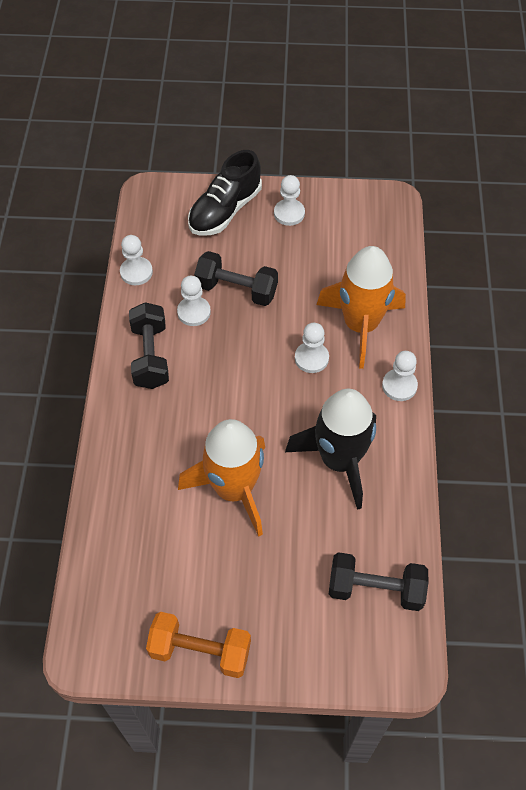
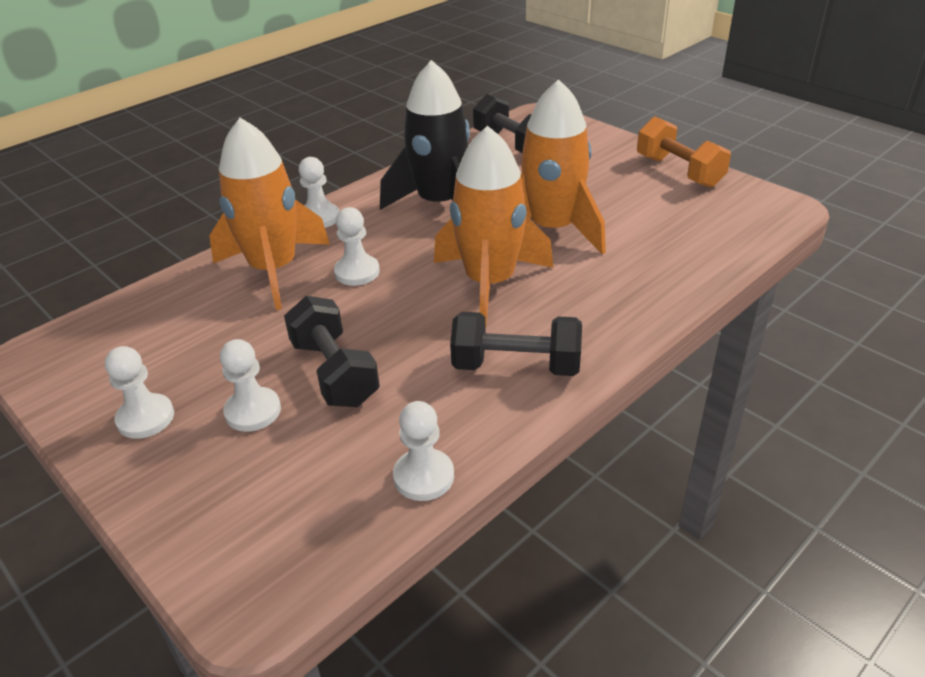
camera: 135 degrees left, 20 degrees down
(150, 356) = (516, 366): black dumbbell -> black dumbbell turned 60 degrees clockwise
(194, 312) = (412, 380): white pawn -> white pawn (253, 411)
(223, 406) = (490, 283): none -> orange rocket
(225, 210) = (203, 480): black shoe -> none

